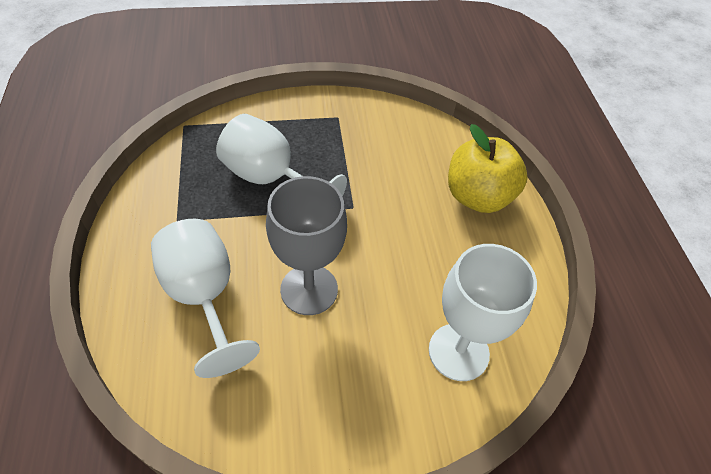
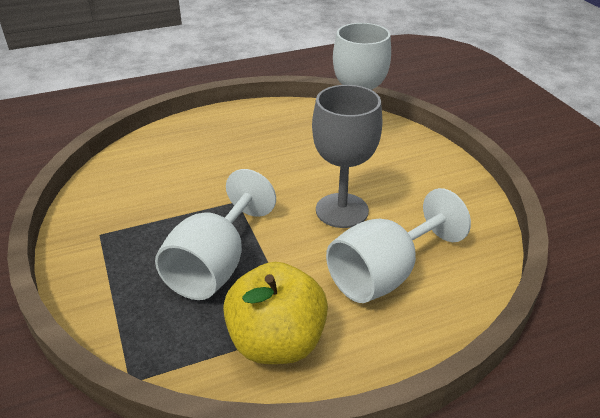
camera: 100 degrees left, 15 degrees down
(478, 196) = (202, 135): yellow apple -> yellow apple (276, 342)

